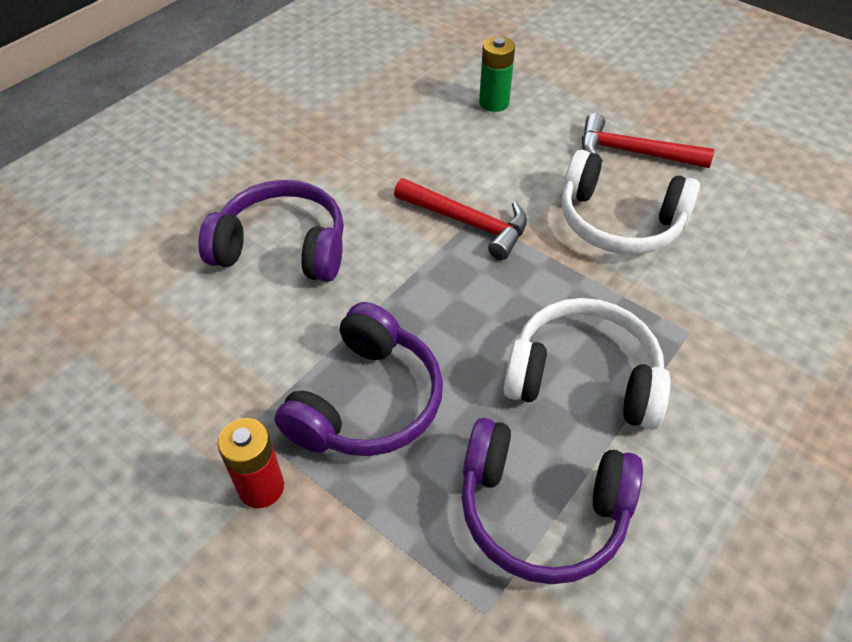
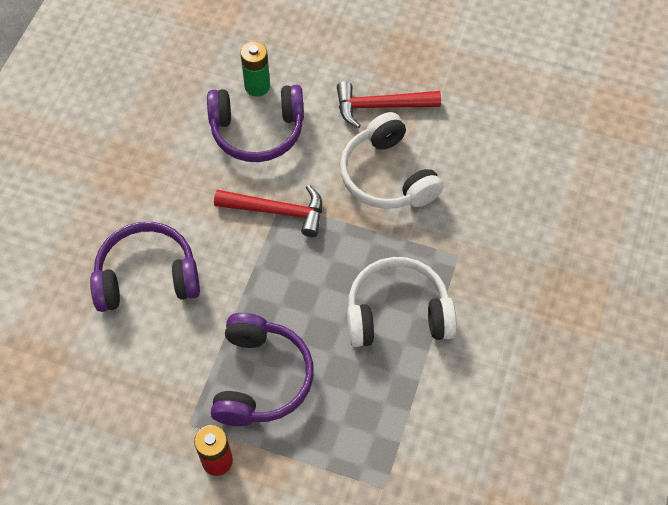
camera: 20 degrees left, 10 degrees up
(541, 511) = (398, 414): purple headphones -> purple headphones (257, 131)
(619, 222) = (387, 176): white headphones -> white headphones turned 60 degrees clockwise

